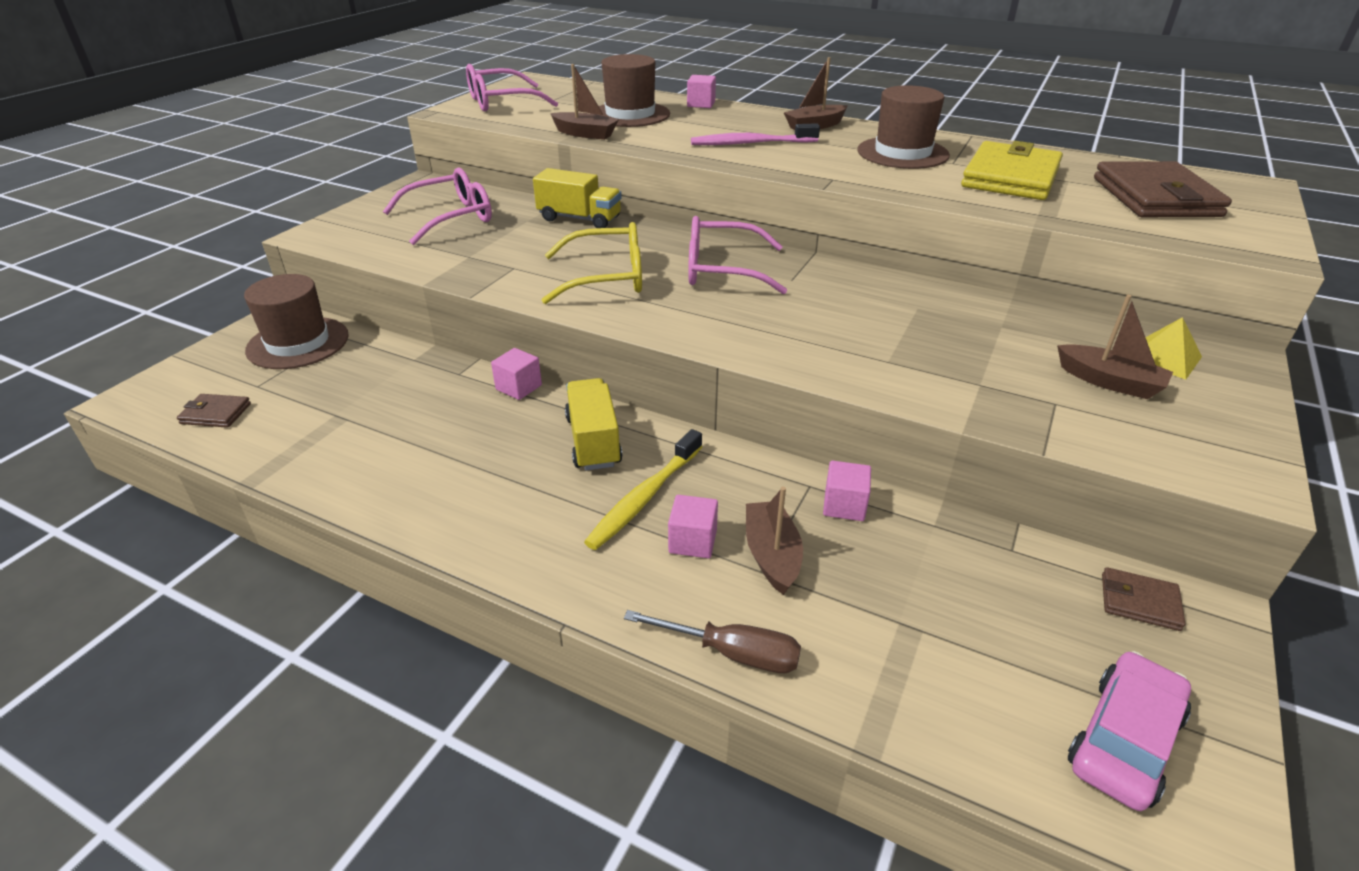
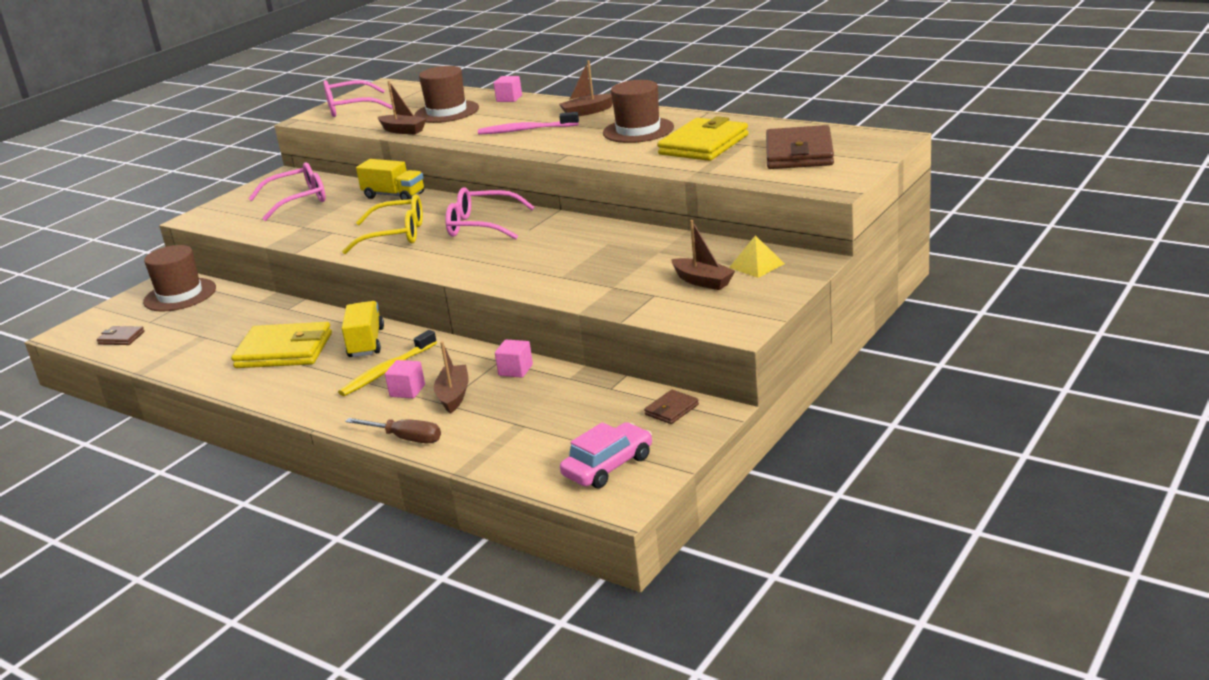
camera: 10 degrees right, 10 degrees down
(472, 450) = (284, 351): none -> yellow wallet
(519, 387) = (327, 315): pink cube -> none
(1139, 602) = (671, 410): brown wallet -> brown wallet turned 75 degrees counterclockwise

